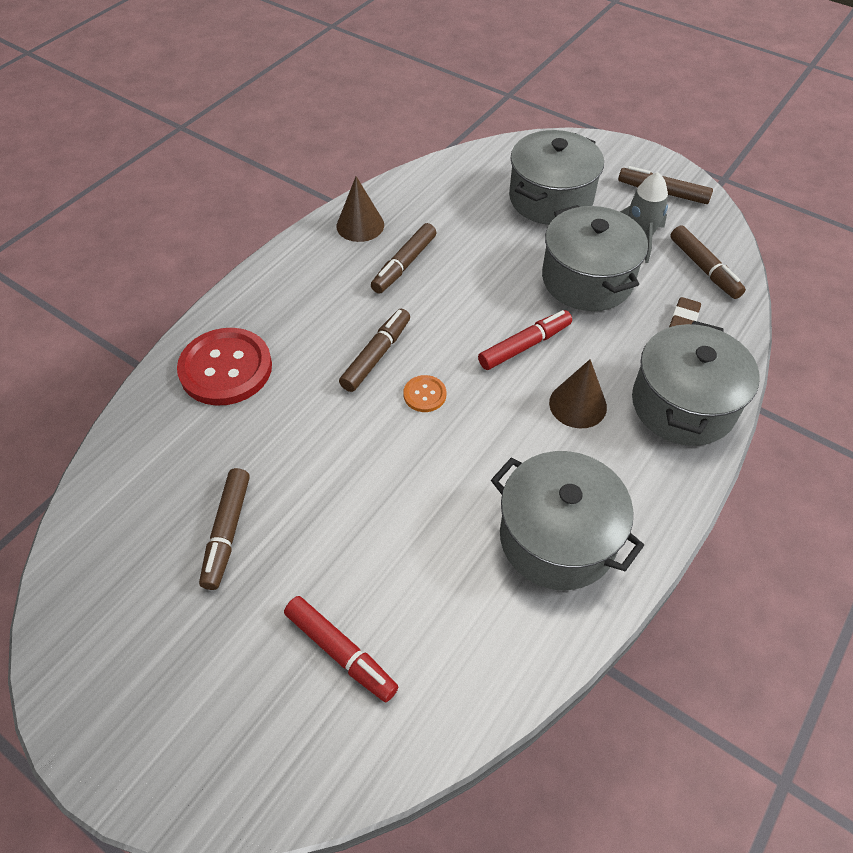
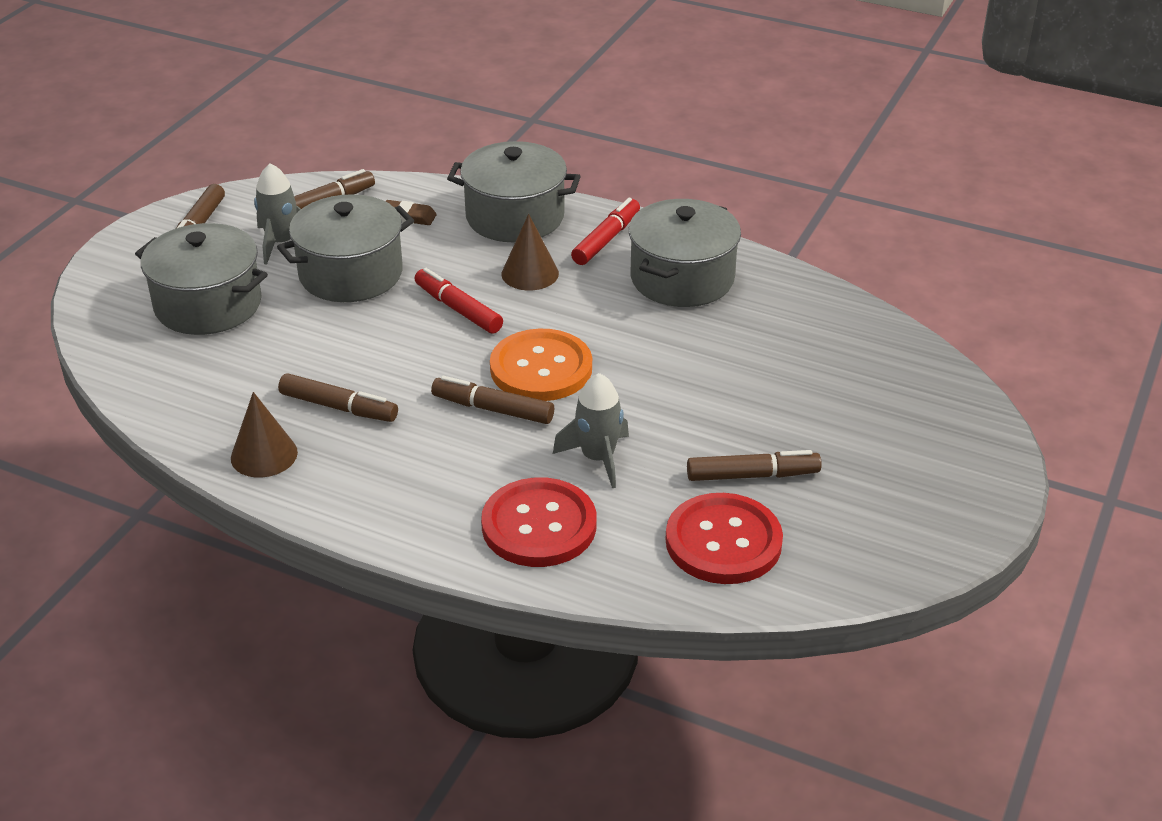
camera: 100 degrees left, 15 degrees down
(154, 490) = (723, 542): none -> red button
(291, 418) = (598, 458): none -> grey rocket
(341, 652) = (837, 383): red marker -> red marker (606, 239)
(424, 394) = (541, 368): orange button -> orange button, size x2.18

